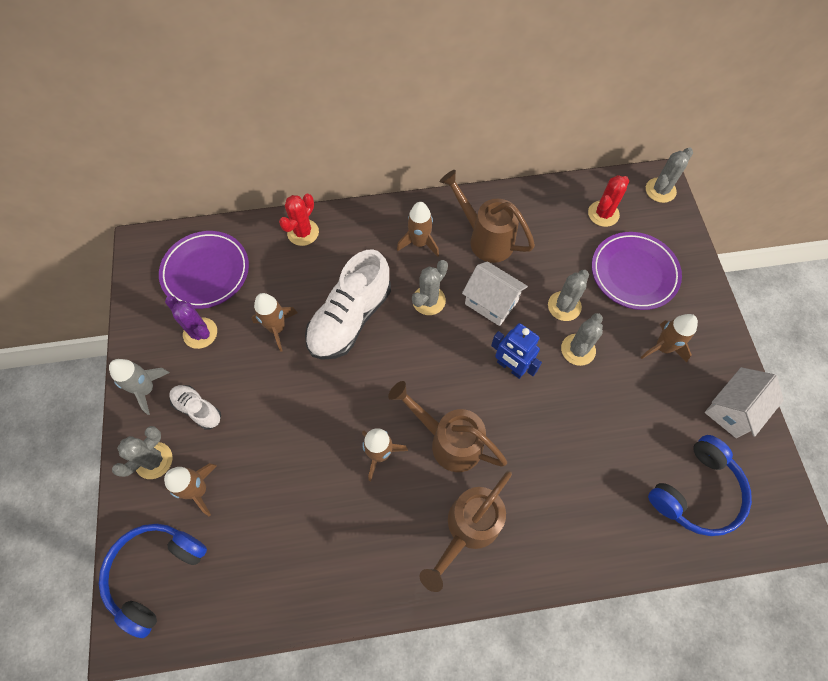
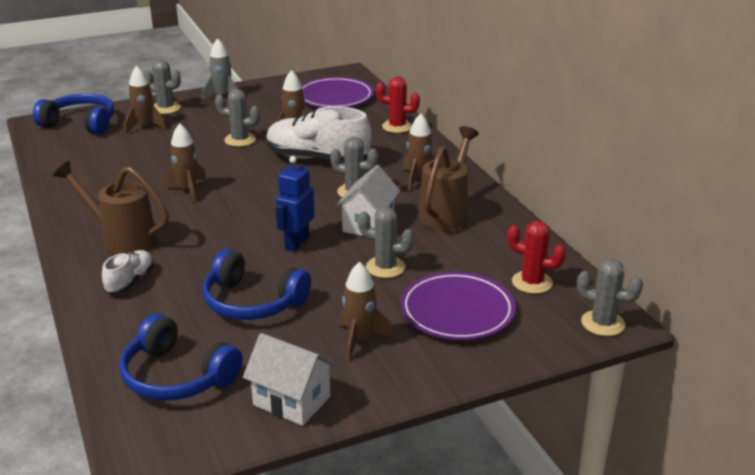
camera: 75 degrees right, 35 degrees down
(198, 409) = (211, 115): white shoe -> white shoe (130, 281)
(200, 333) = (277, 105): purple cactus -> none
(448, 441) = (207, 220): brown watering can -> none
(578, 349) = (333, 281): grey cactus -> grey cactus (240, 140)
(600, 419) = (252, 302): none -> blue headphones

